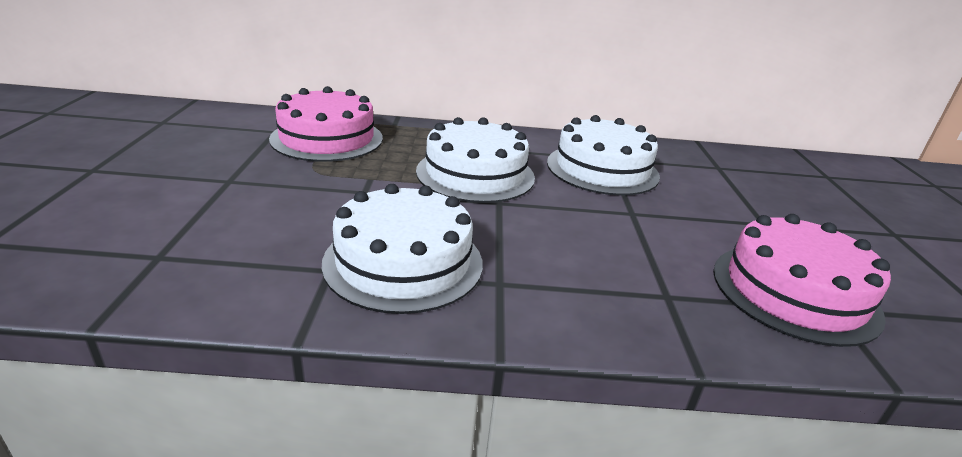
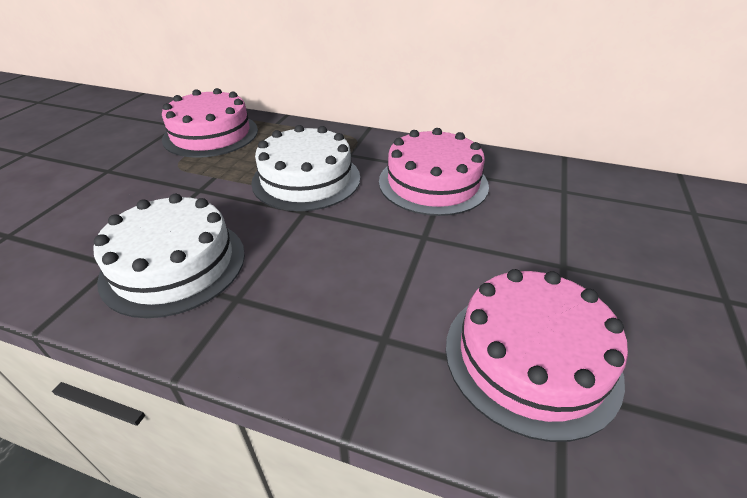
camera: 20 degrees right, 10 degrees up
(602, 169) = (433, 183): white cake -> pink cake

